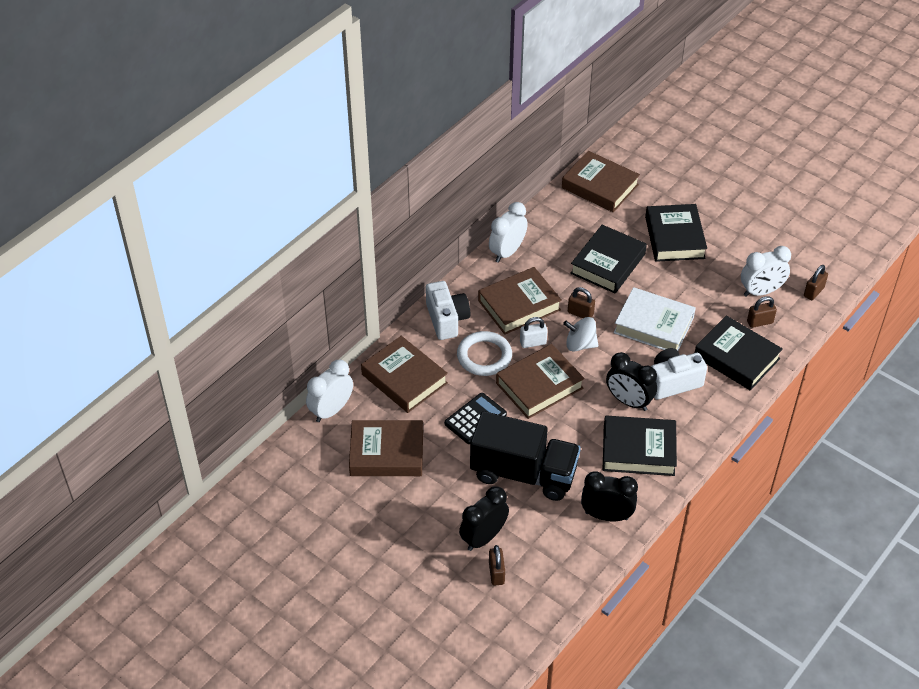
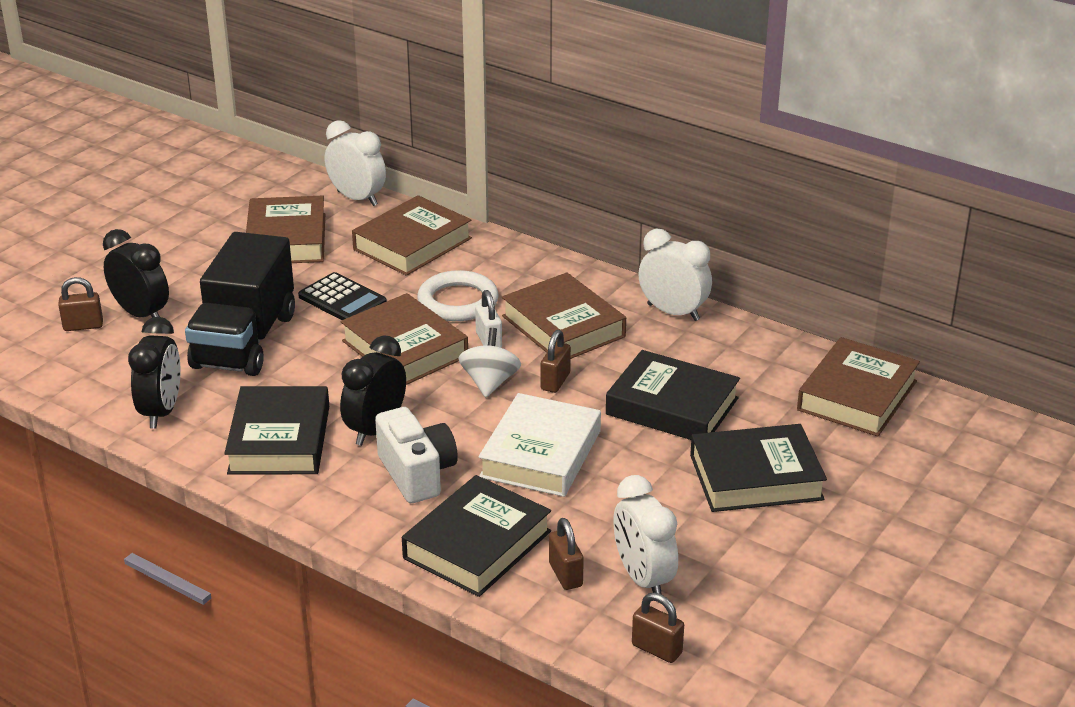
camera: 85 degrees right, 15 degrees down
(447, 320) = (524, 269): white camera -> none

